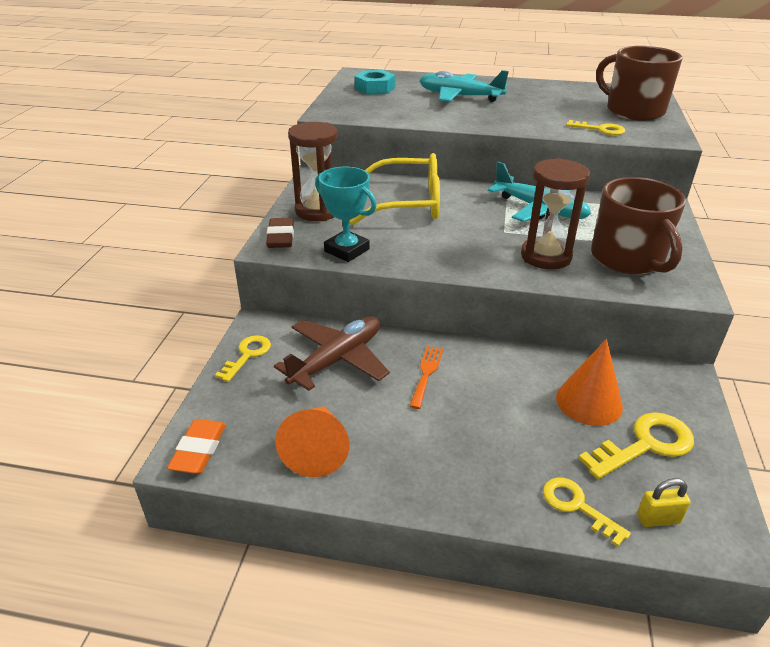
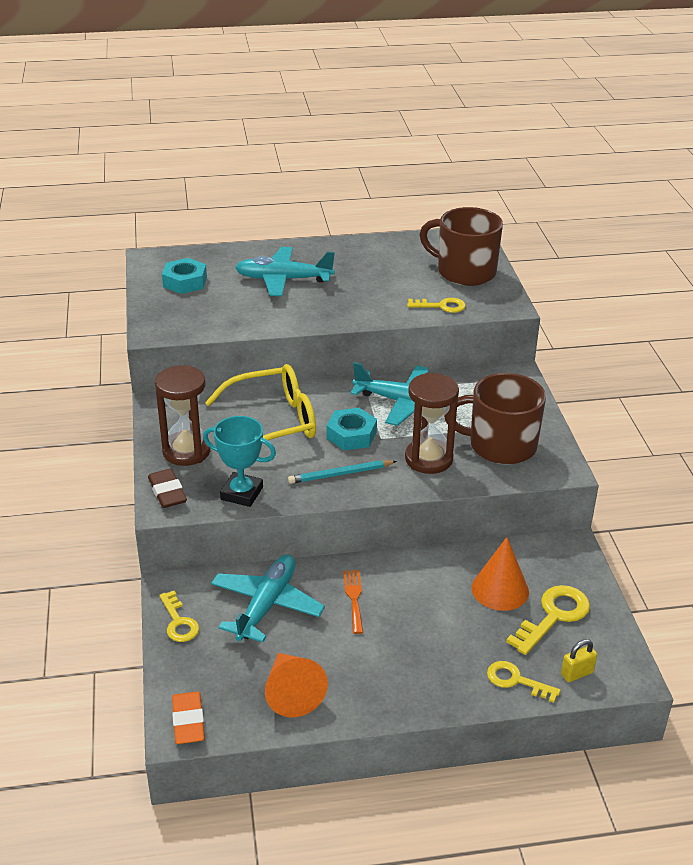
camera: 20 degrees left, 0 degrees up
(247, 355) = (178, 622): yellow key -> yellow key turned 150 degrees clockwise
(337, 360) = (266, 605): brown plane -> turquoise plane
(450, 253) = (340, 474): none -> turquoise pencil
(476, 224) = (351, 435): none -> turquoise nut
(628, 258) = (500, 445): brown mug -> brown mug turned 135 degrees clockwise

